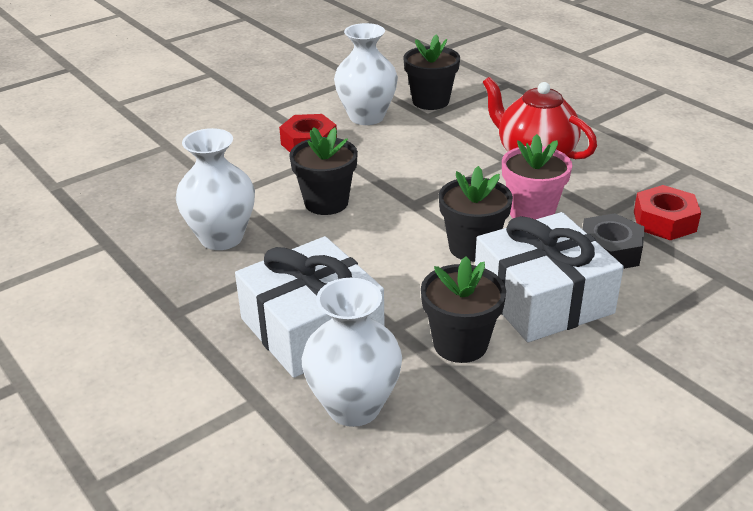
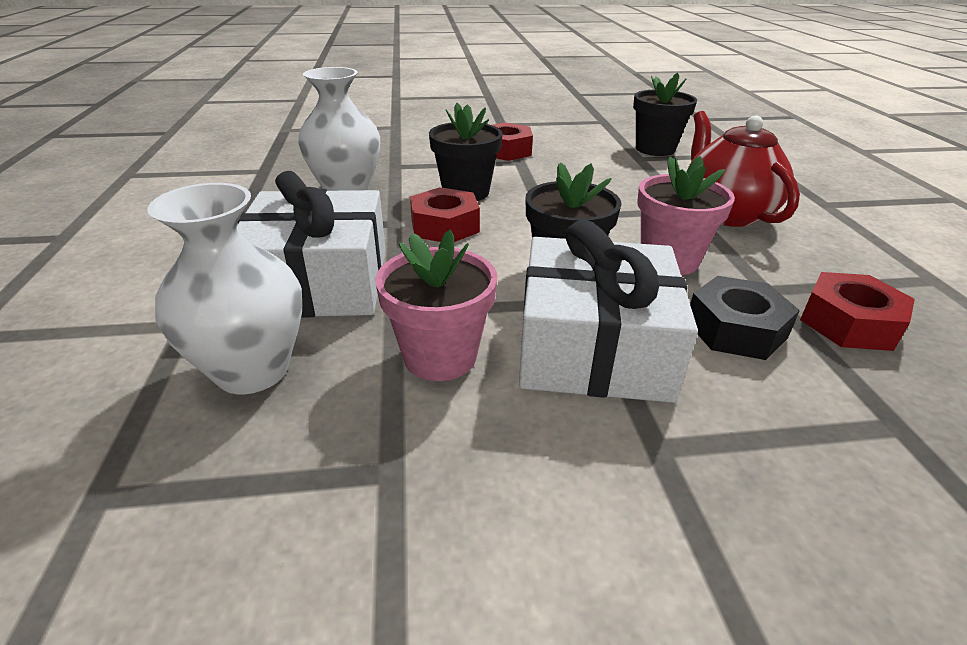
camera: 30 degrees right, 0 degrees up
(347, 242) = (445, 226): none -> red nut
(366, 117) = (580, 146): white vase -> none
(460, 344) = (440, 356): black flower pot -> pink flower pot

